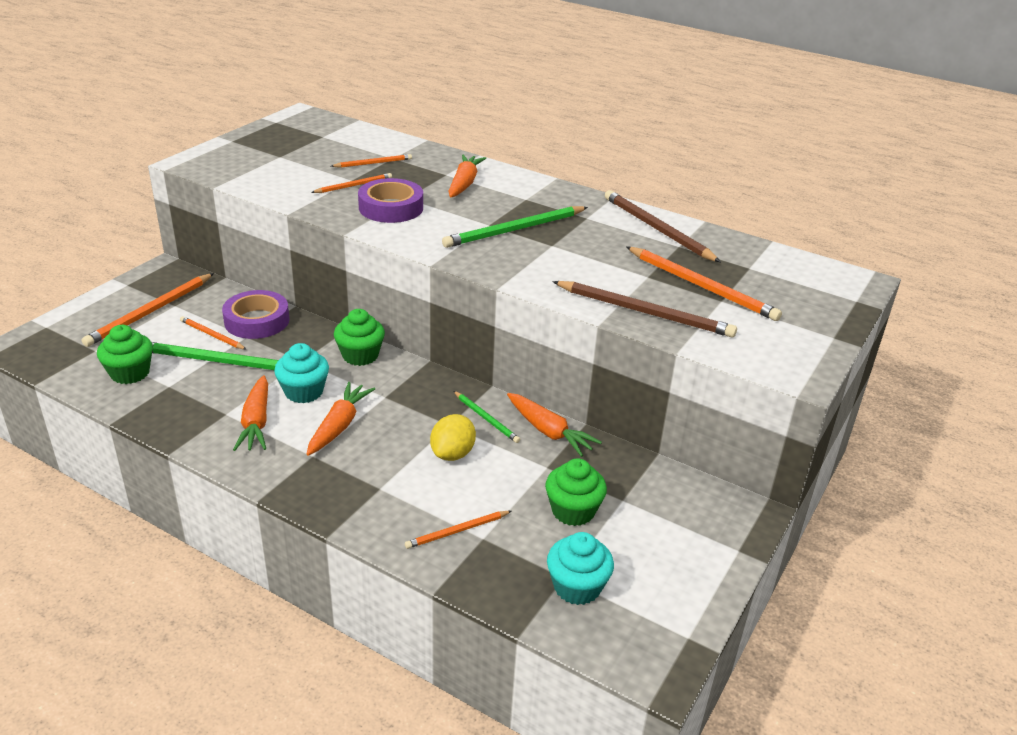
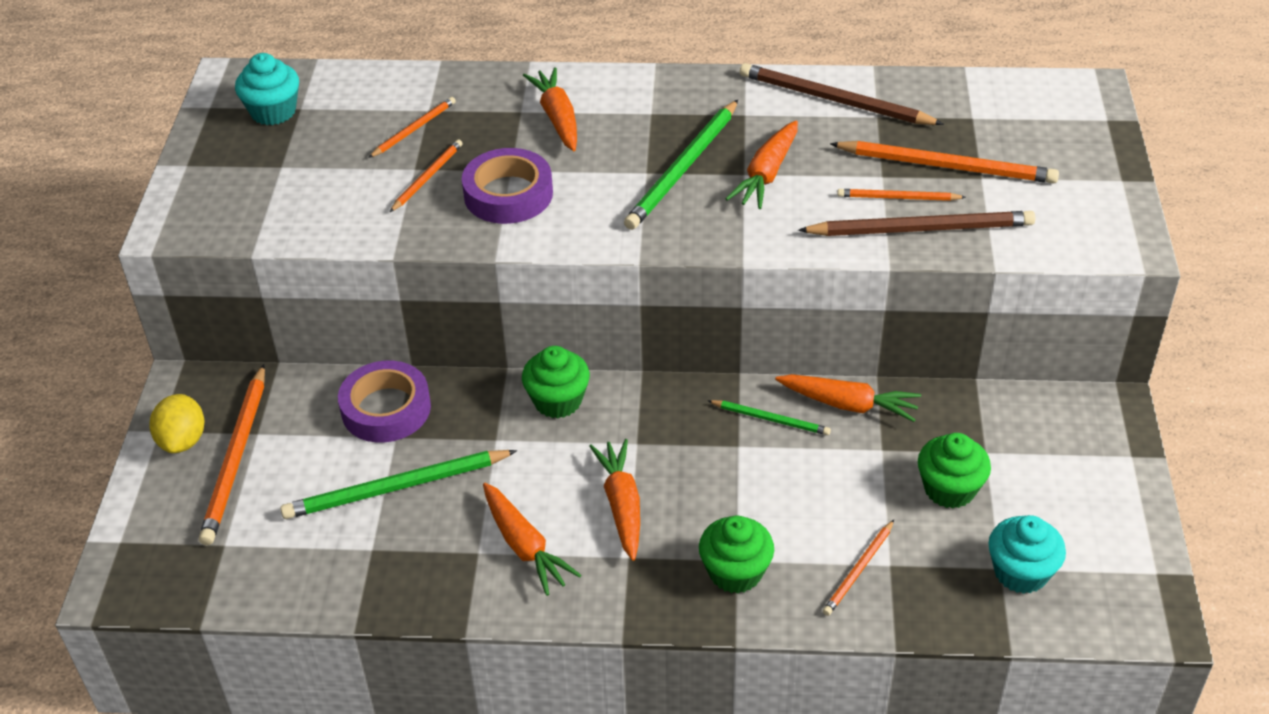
camera: 25 degrees left, 10 degrees up
(130, 373) = (305, 555): green cupcake -> green cupcake (735, 572)
(212, 335) = (351, 455): orange pencil -> orange pencil (898, 198)
(304, 392) = (540, 480): turquoise cupcake -> turquoise cupcake (273, 111)
(453, 454) = (774, 481): yellow lemon -> yellow lemon (183, 440)
(567, 250) = (766, 174): none -> orange carrot

